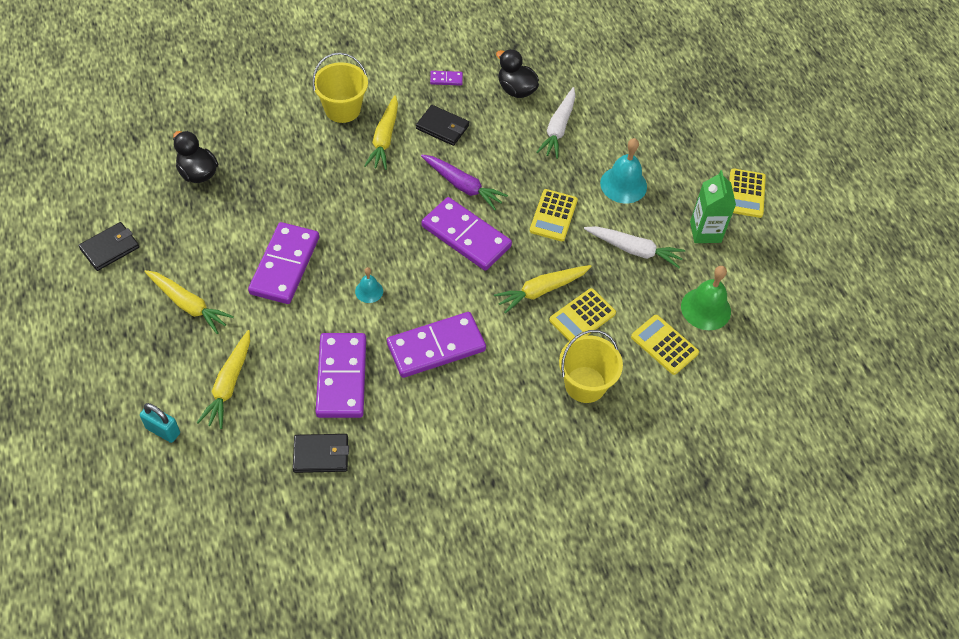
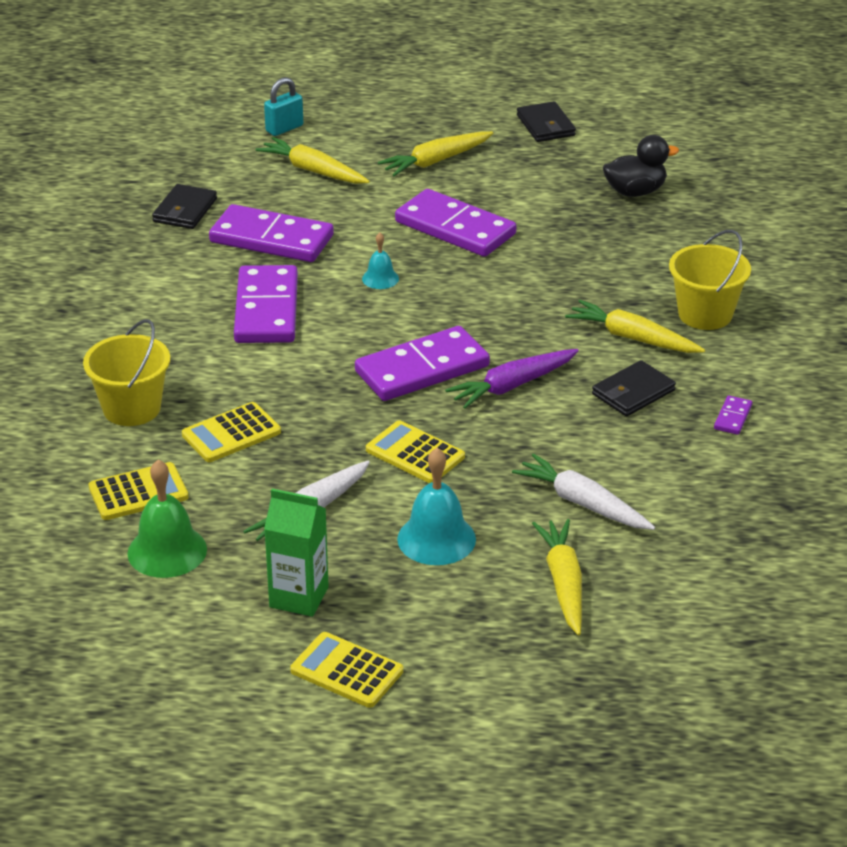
camera: 115 degrees right, 20 degrees down
(516, 90) = (684, 481): black duck -> none
(541, 290) = (295, 410): yellow carrot -> yellow carrot (563, 583)
(582, 317) = (231, 433): yellow calculator -> yellow calculator turned 105 degrees counterclockwise

